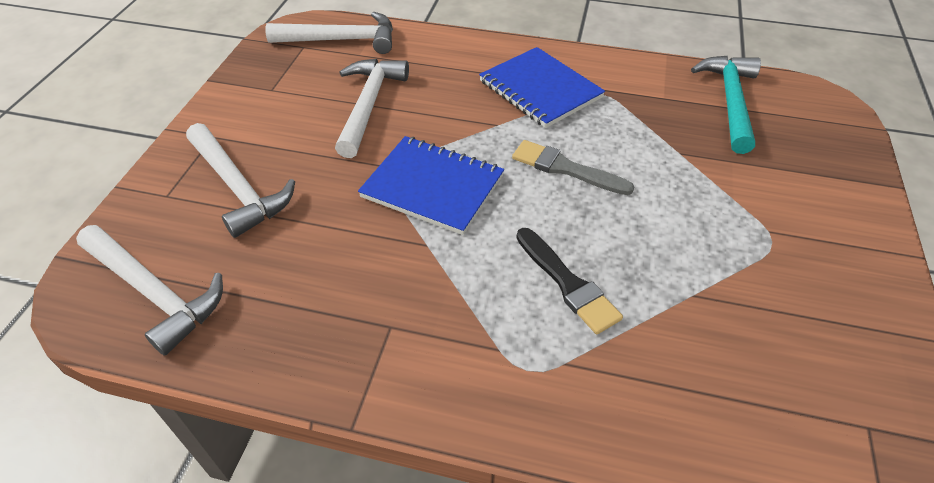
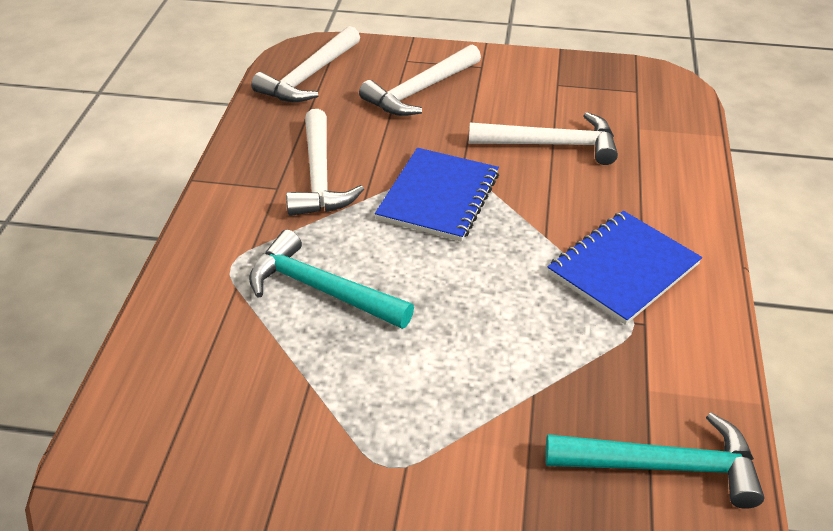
camera: 85 degrees right, 5 degrees down
(341, 40) = (659, 113): white hammer -> white hammer (319, 176)
(566, 168) = (482, 290): grey brush -> none
(567, 283) = (322, 289): black brush -> turquoise hammer

